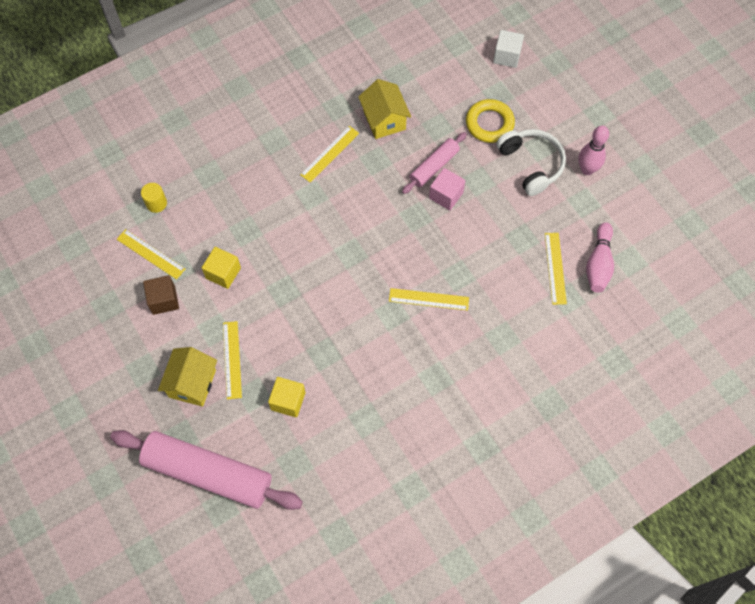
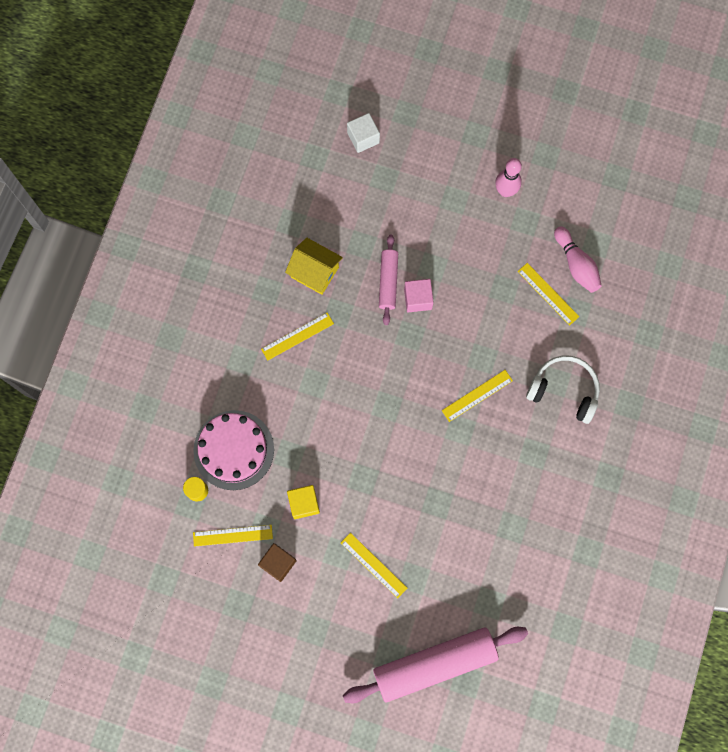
camera: 40 degrees left, 10 degrees up
(192, 383) = (361, 608): yellow house -> none
(209, 196) = (233, 450): none -> pink cake
(288, 401) = (443, 561): yellow cube -> none
(330, 154) = (297, 336): yellow ruler -> yellow ruler turned 60 degrees clockwise
(489, 123) = (399, 210): yellow ring -> none
(531, 164) = (460, 220): white headphones -> white headphones (564, 390)

